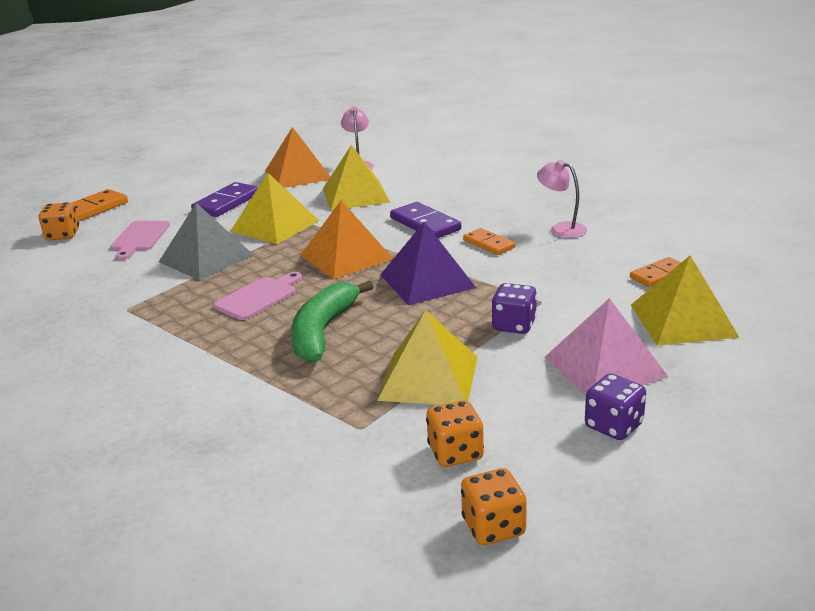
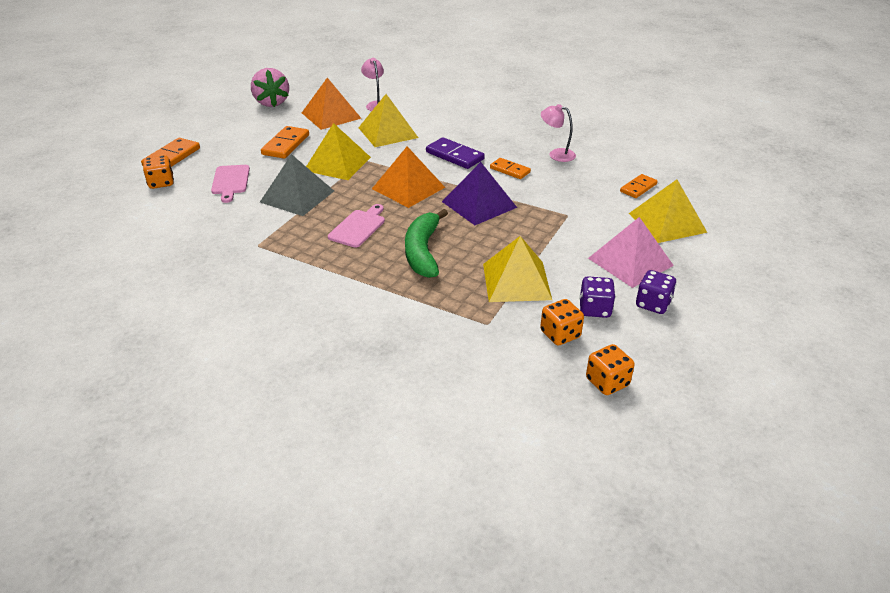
camera: 15 degrees left, 10 degrees up
(227, 203) = (286, 145): purple domino -> orange domino
(237, 159) = (271, 102): none -> pink strawberry
(514, 325) = (557, 235): purple dice -> purple dice (594, 309)

